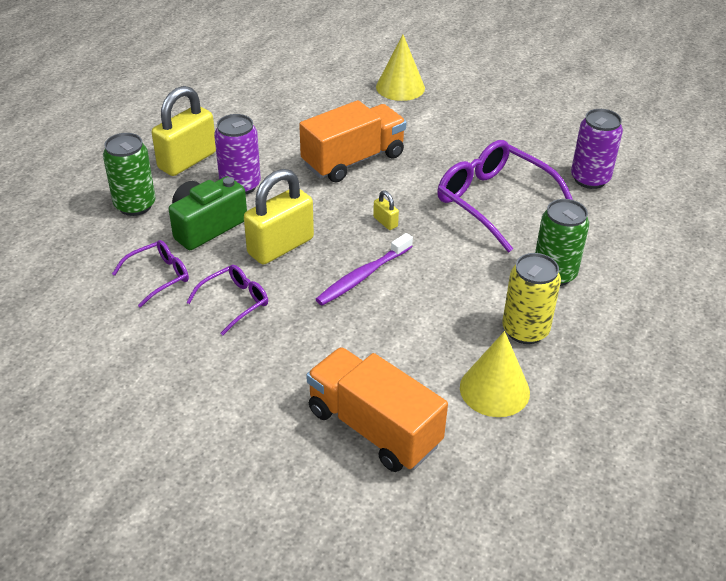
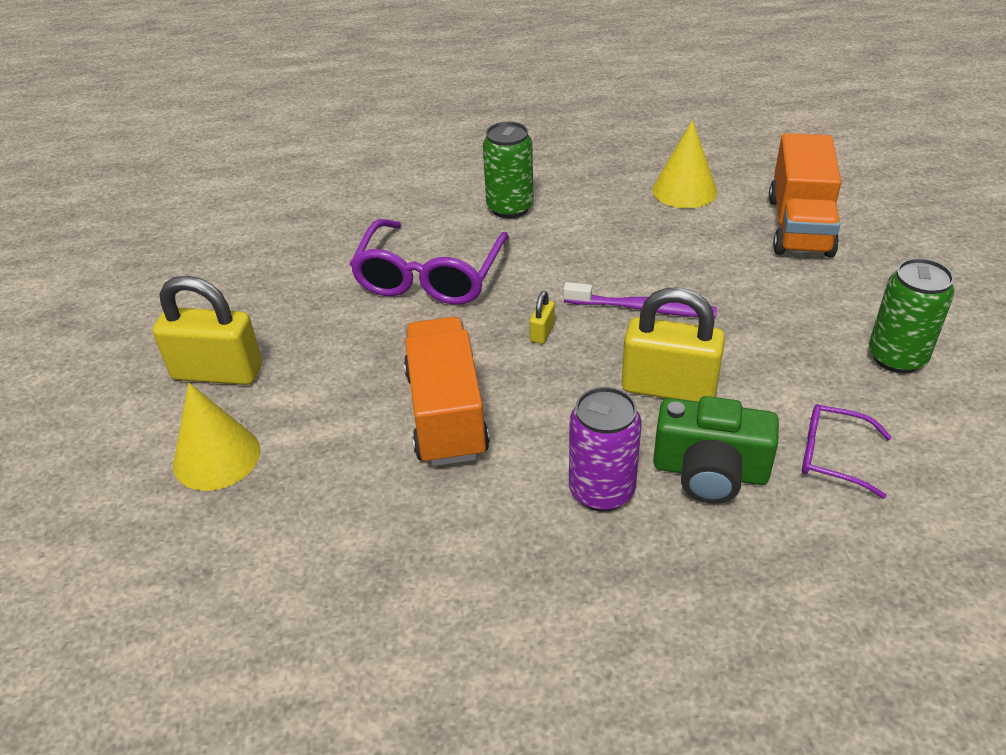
camera: 120 degrees left, 0 degrees up
(135, 205) = (757, 576): green can -> green can (896, 357)
(187, 160) = (607, 590): yellow padlock -> yellow padlock (217, 372)
(235, 302) = (785, 373): purple glasses -> none
(353, 160) = (446, 414): orange truck -> orange truck turned 60 degrees clockwise
(525, 330) = (601, 199): yellow can -> none
(590, 179) = (331, 234): purple can -> none

